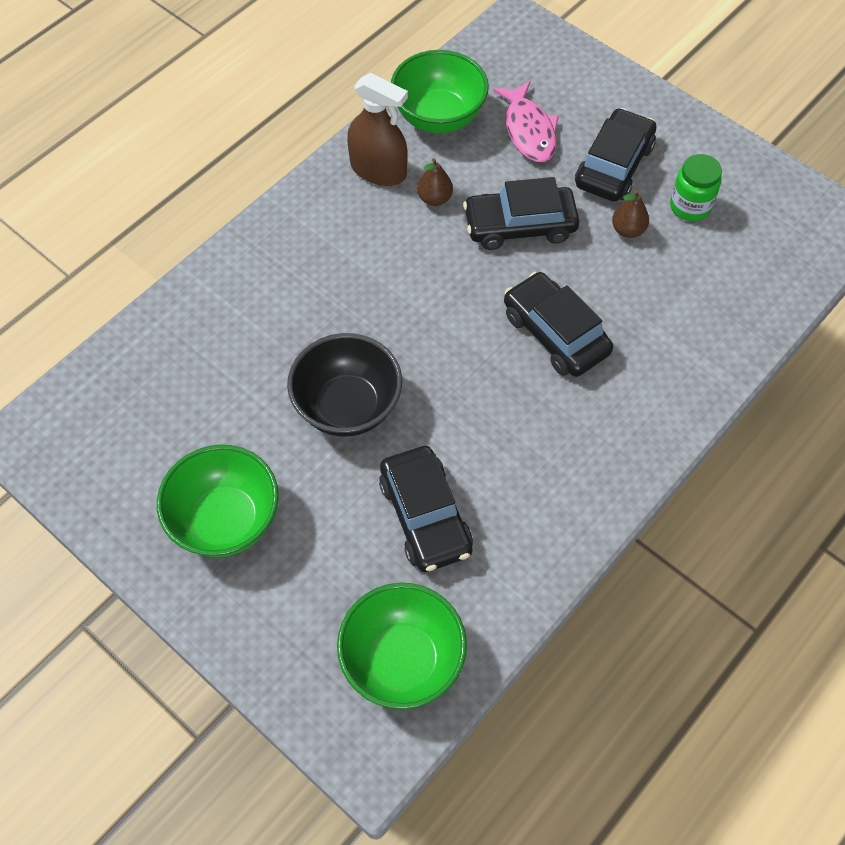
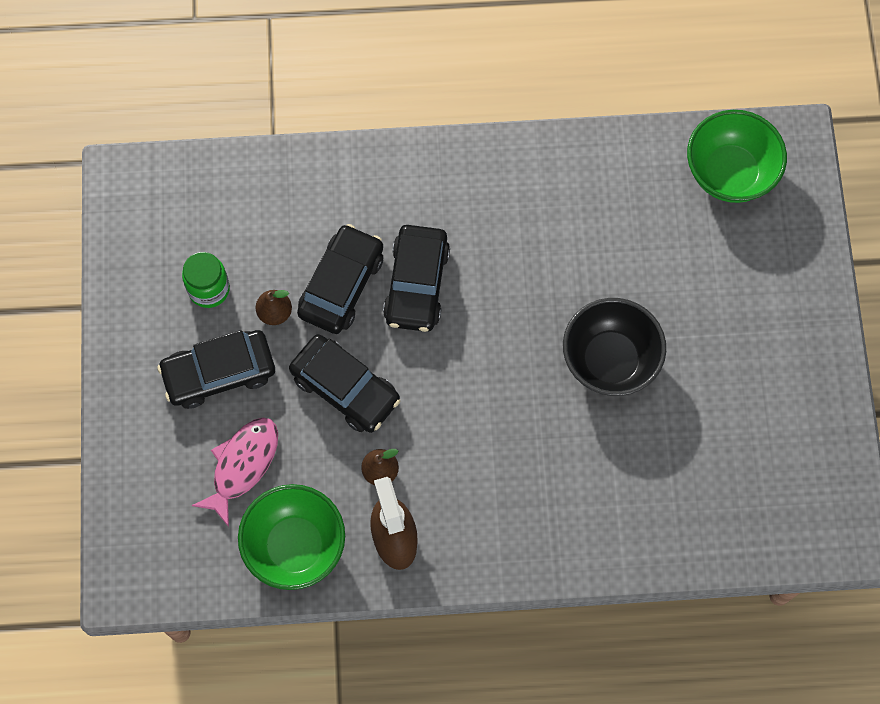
camera: 135 degrees left, 10 degrees up
(226, 520) = (761, 353): green bowl -> none
(425, 516) = (632, 242): black car -> black car (341, 285)

